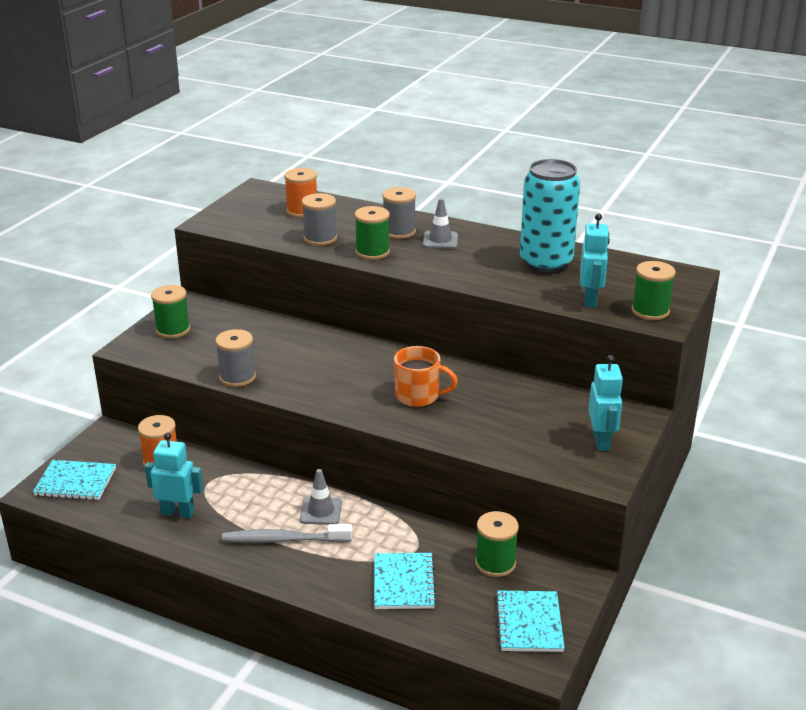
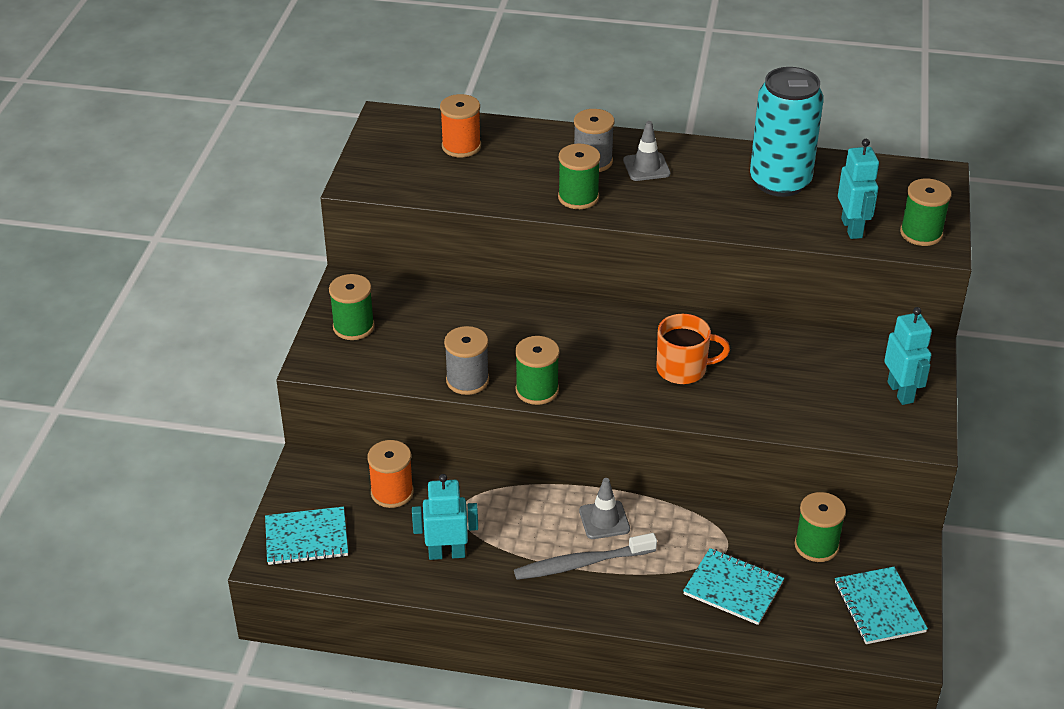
camera: 15 degrees left, 10 degrees up
(289, 392) = (537, 390): none -> green spool
(320, 238) = (506, 186): grey spool -> none
(404, 583) = (733, 588): turquoise notebook -> turquoise notebook turned 45 degrees counterclockwise

